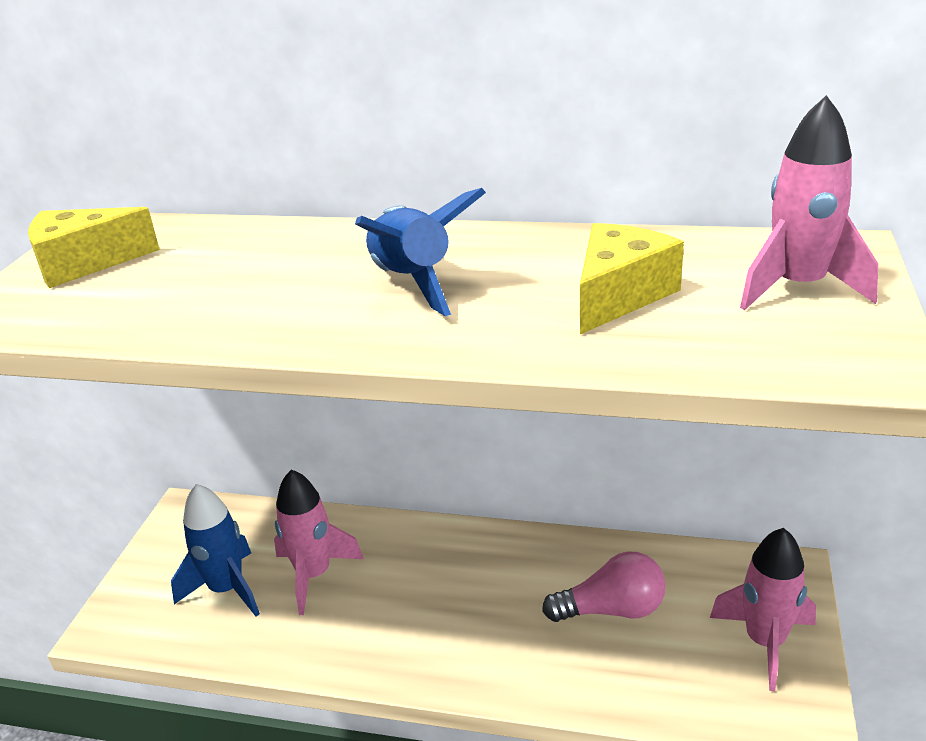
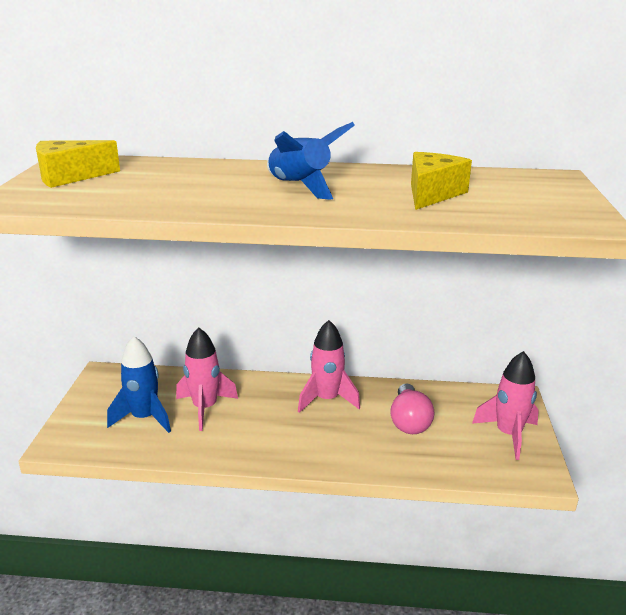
camera: 10 degrees left, 5 degrees down
(611, 609) = (409, 421): pink light bulb -> pink light bulb turned 105 degrees clockwise
(798, 287) = (536, 191): pink rocket -> pink rocket (327, 399)

